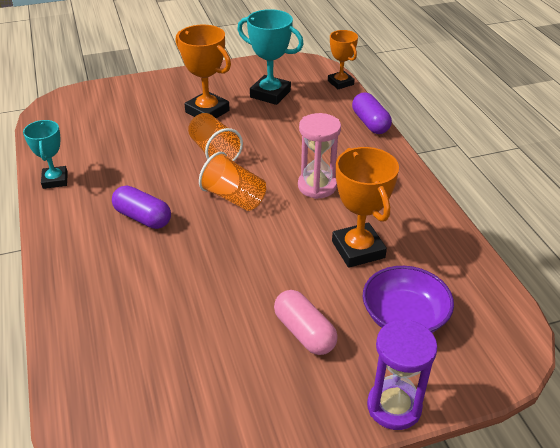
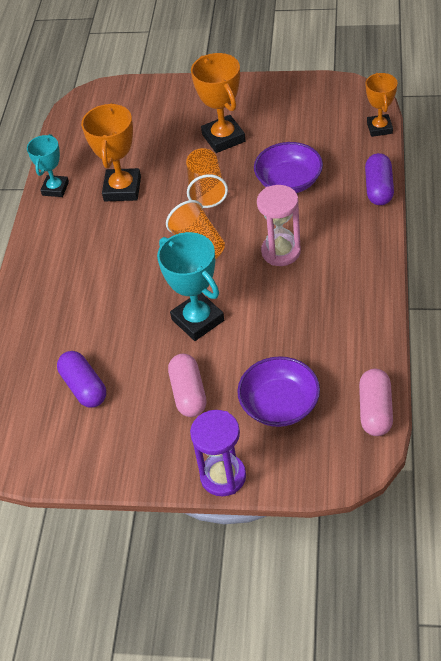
camera: 30 degrees right, 10 degrees up
(143, 217) = (111, 247): purple capsule -> purple capsule (84, 387)
(270, 94) = (297, 128): turquoise trophy -> turquoise trophy (197, 320)
(288, 132) = (289, 181): none -> purple bowl
(358, 249) = (279, 329): orange trophy -> orange trophy (122, 189)
(497, 297) = (375, 410): none -> pink capsule

